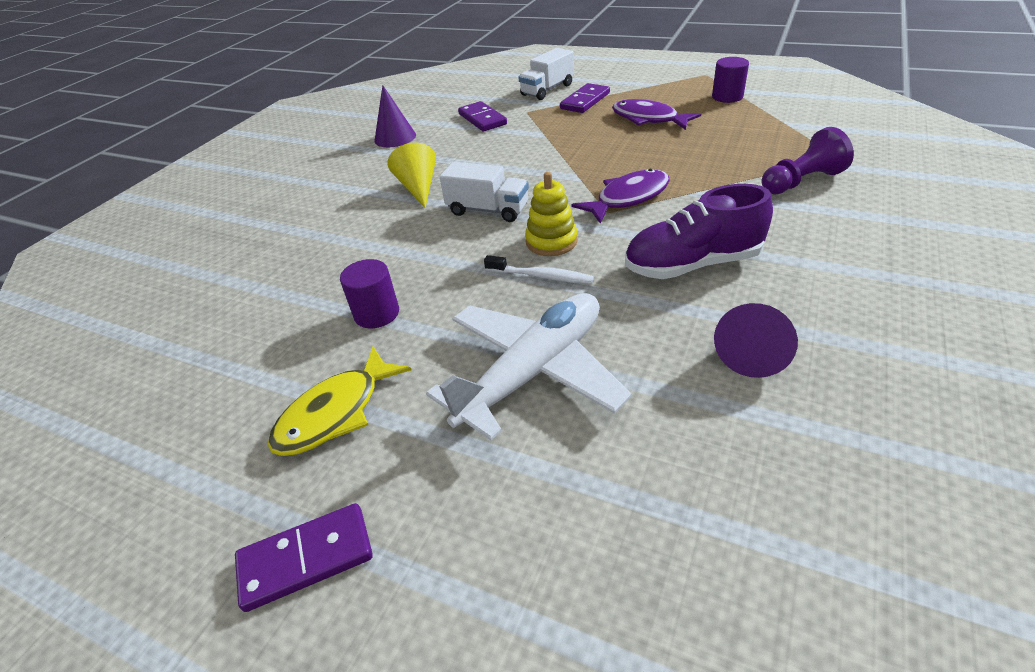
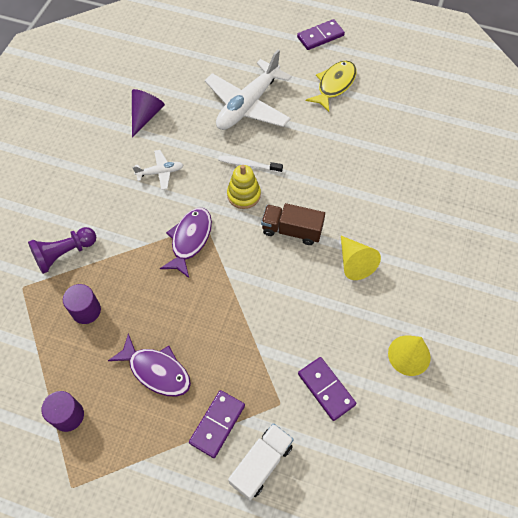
camera: 170 degrees right, 20 degrees up
(377, 314) = (338, 139): purple cylinder -> purple cylinder (86, 310)
(395, 137) = (409, 355): purple cone -> yellow cone
(488, 210) = (292, 230): white truck -> brown truck
(628, 198) = (190, 240): purple fish -> purple fish turned 150 degrees clockwise
(692, 264) = (160, 172): purple shoe -> white plane

